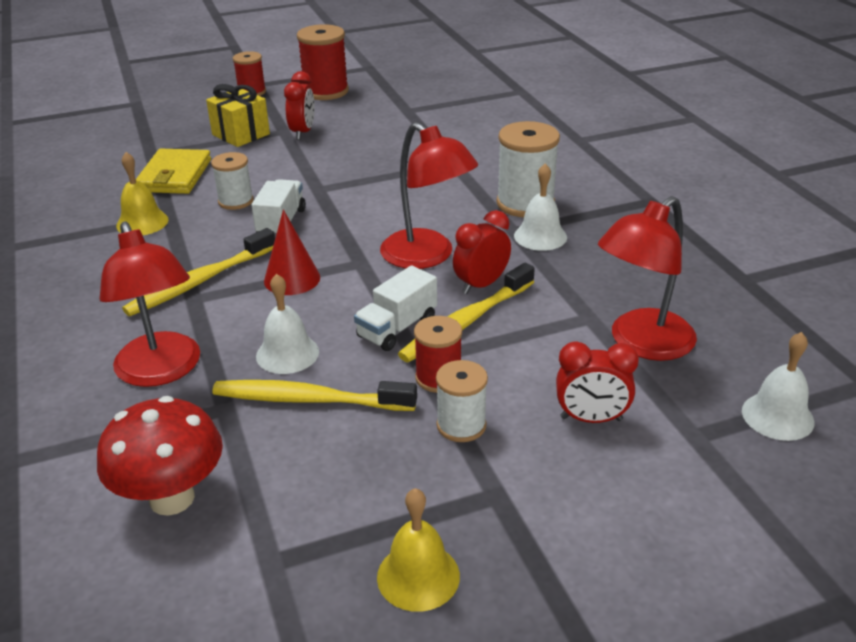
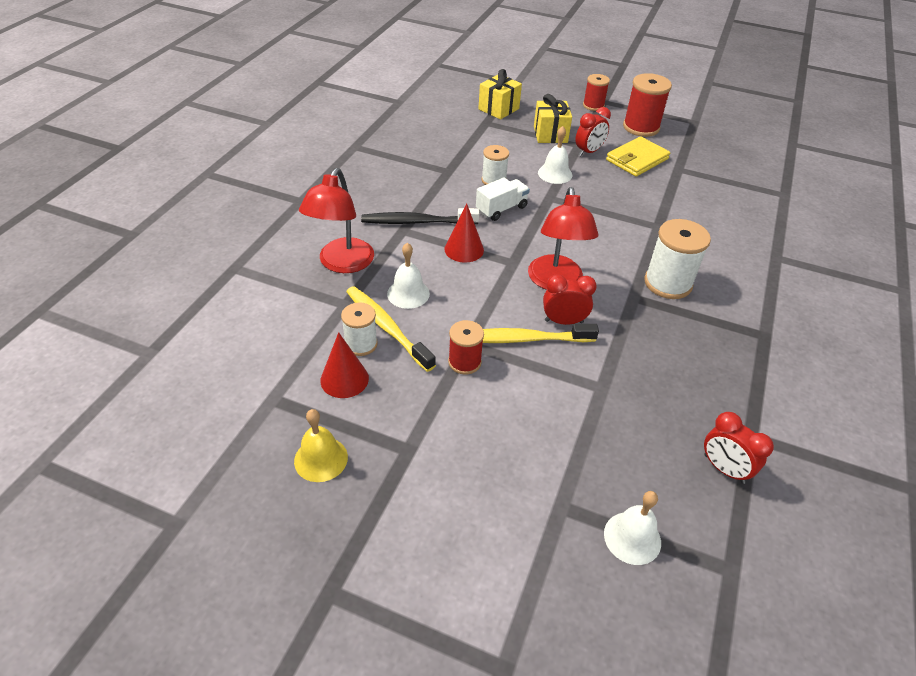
camera: 40 degrees right, 10 degrees up
(142, 222) = (431, 167): yellow bell -> none
(149, 135) = (498, 109): none -> yellow gift
(172, 498) = (272, 335): red mushroom -> none
(174, 176) = (481, 145): yellow wallet -> yellow wallet (637, 159)
(199, 282) = (417, 222): yellow toothbrush -> black toothbrush
(331, 480) = (344, 379): none -> red cone
(397, 328) = (481, 317): white truck -> none
(461, 425) = (440, 398): white spool -> white spool (361, 344)
(540, 236) = (646, 312): white bell -> white bell (555, 173)
(591, 419) = (514, 449): red clock -> red clock (724, 469)
(641, 343) = (611, 427): red lamp -> none

